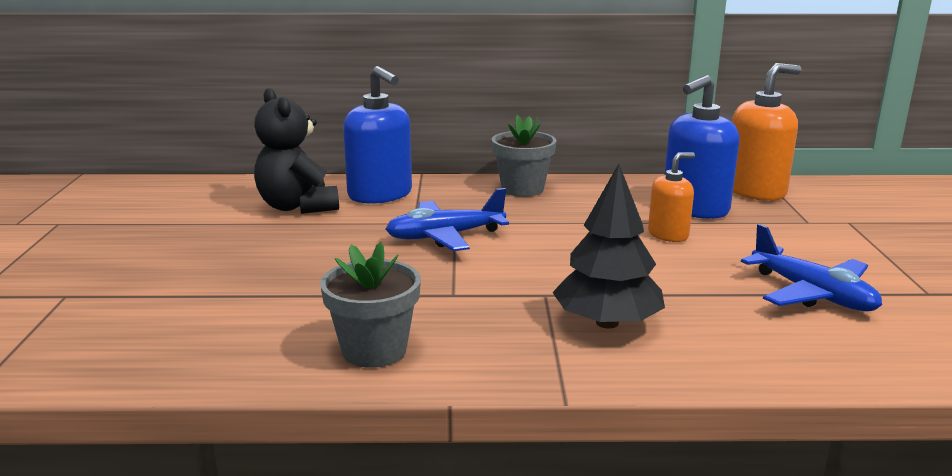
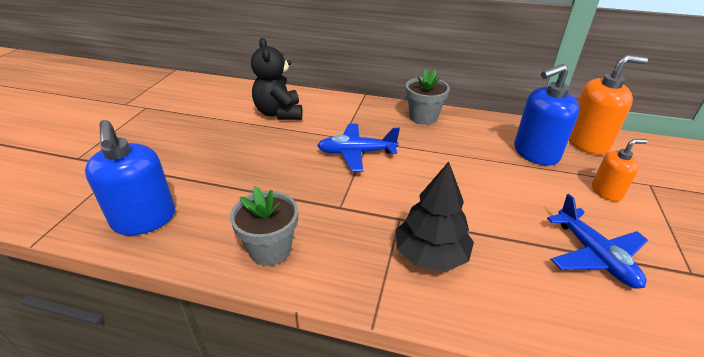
camera: 15 degrees right, 15 degrees up
(380, 195) = (332, 110): blue soap dispenser -> blue soap dispenser (144, 219)
(668, 234) = (507, 176): orange soap dispenser -> orange soap dispenser (606, 191)

